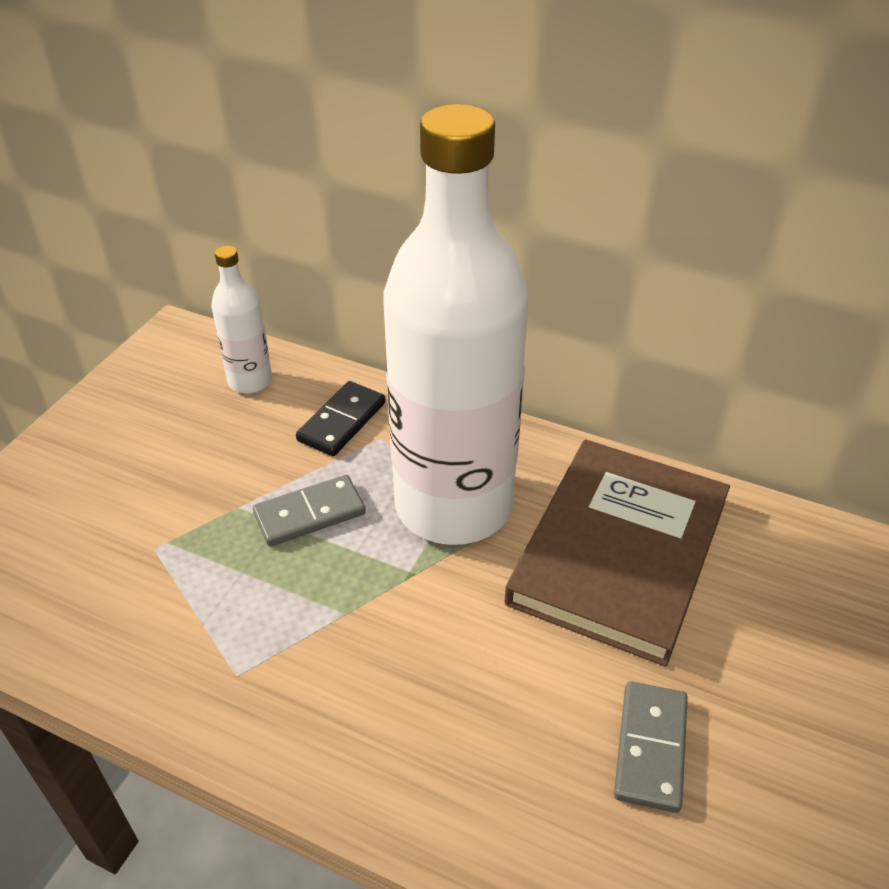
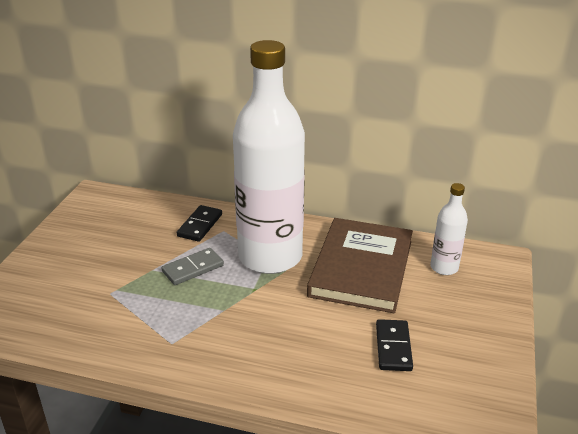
camera: 10 degrees left, 10 degrees down
(250, 381) = (143, 211): white bottle -> white bottle (444, 267)
(651, 748) = (393, 347): grey domino -> black domino

